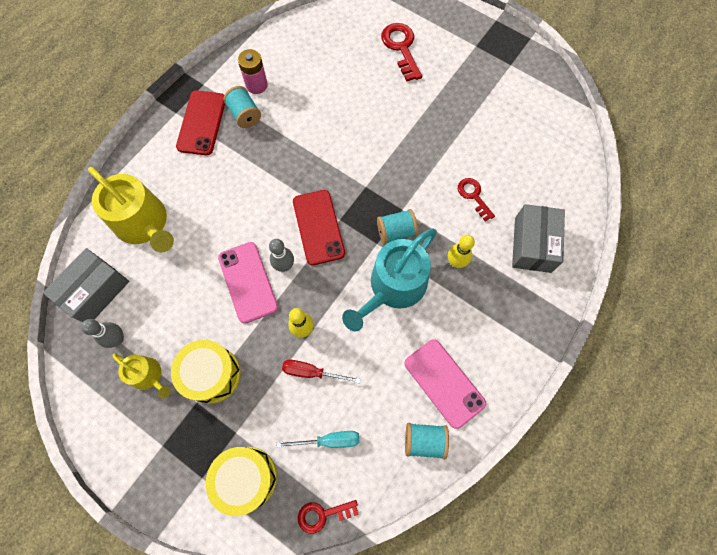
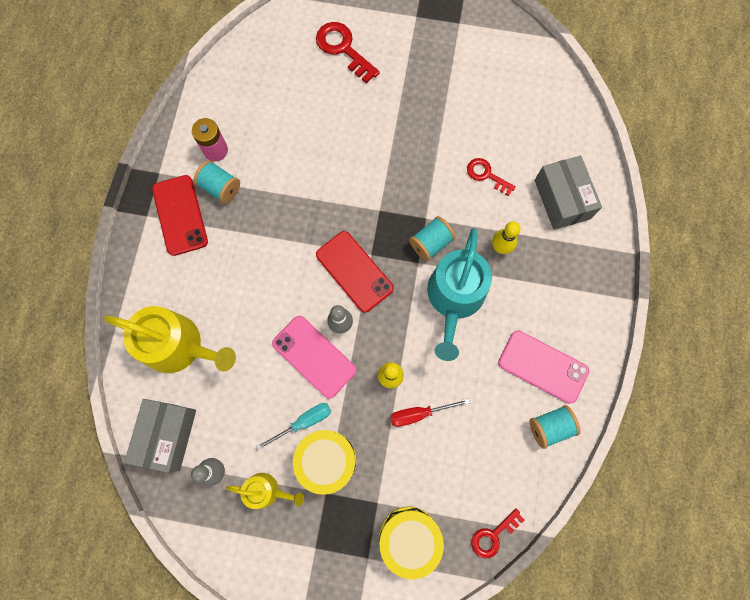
camera: 25 degrees left, 5 degrees up
(329, 440) = (466, 468): turquoise screwdriver -> turquoise screwdriver (303, 422)

